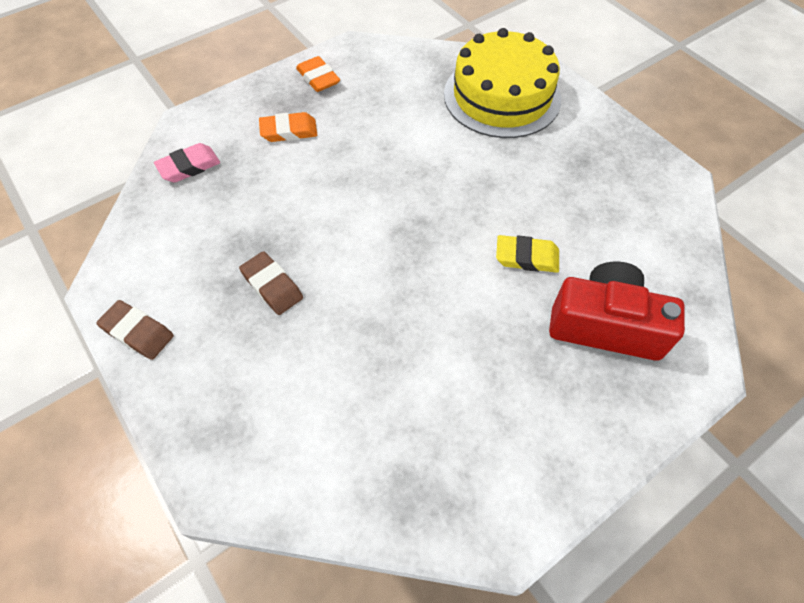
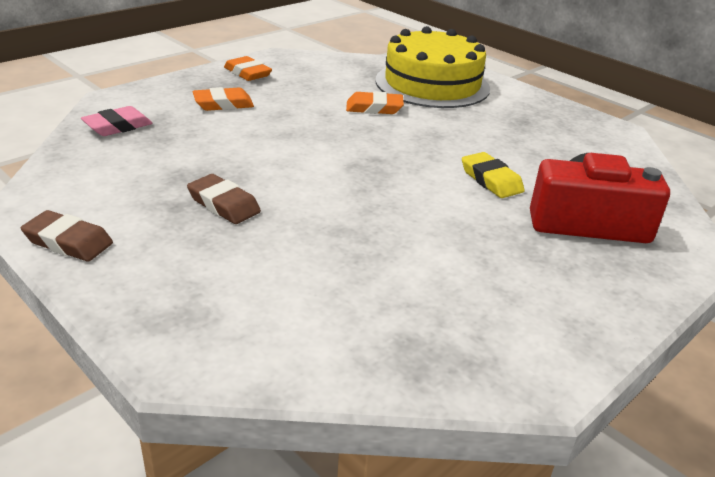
camera: 10 degrees left, 25 degrees down
(434, 138) = (374, 108): none -> orange eraser
(526, 257) = (491, 180): yellow eraser -> yellow eraser turned 60 degrees clockwise

